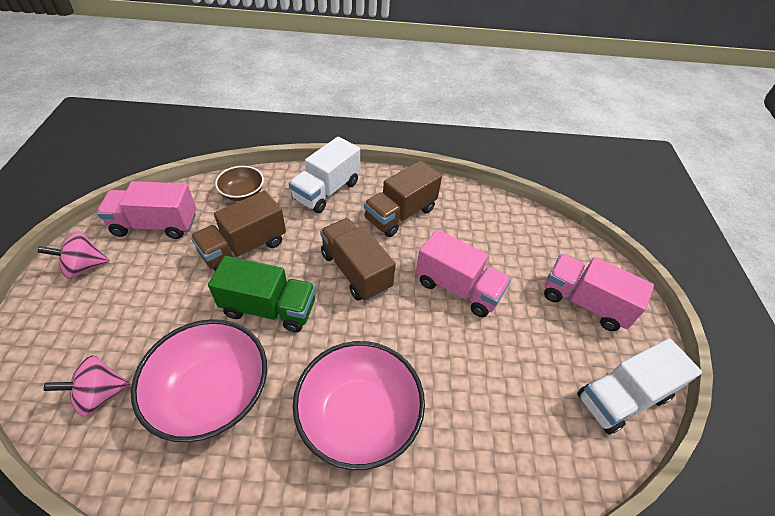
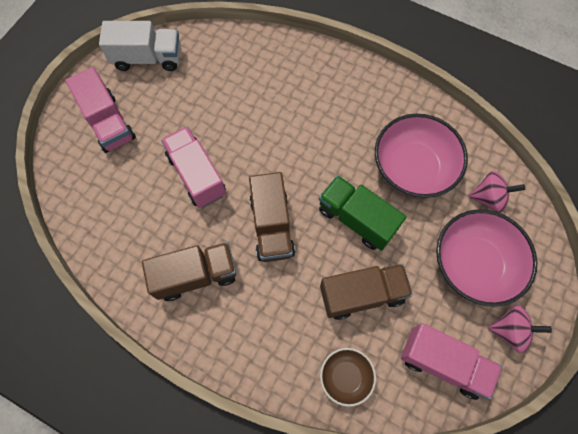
camera: 150 degrees left, 20 degrees up
(326, 191) = (254, 342): white truck -> none
(359, 416) = (321, 115): pink bowl -> pink bowl (473, 264)

